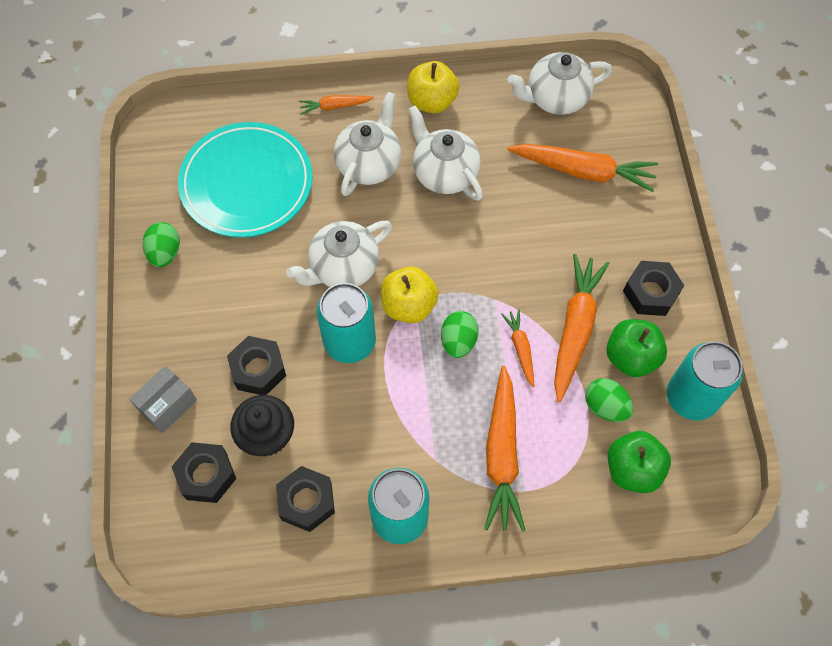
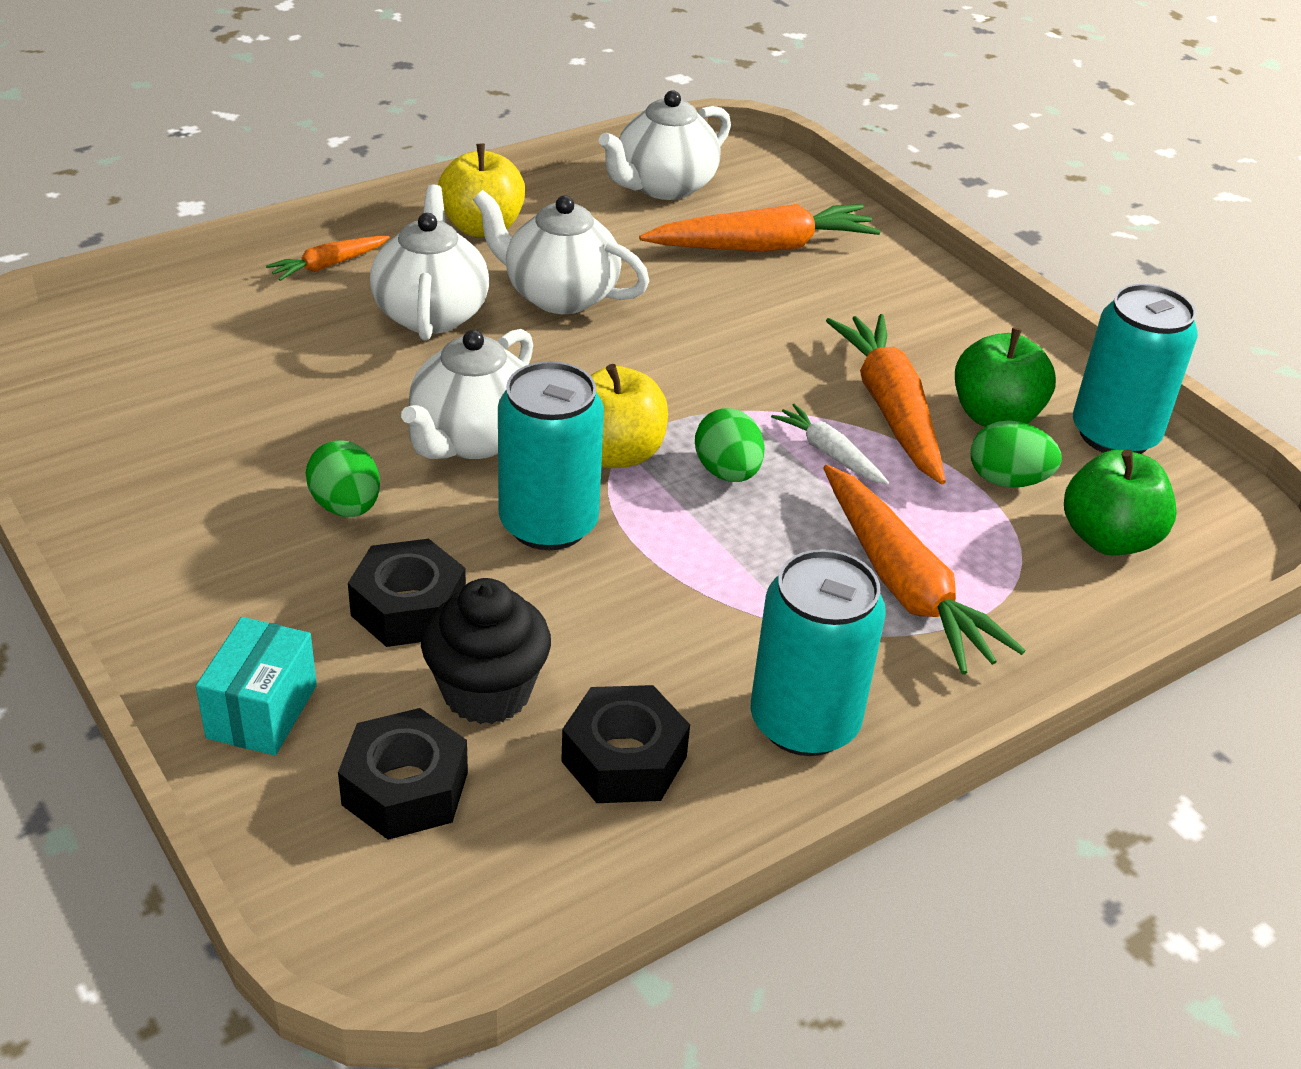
camera: 30 degrees left, 25 degrees down
(165, 253) = (129, 506): green egg -> green egg (346, 507)
(168, 405) = (262, 711): grey box -> turquoise box
(246, 183) = (232, 383): turquoise plate -> none
(520, 348) = (829, 453): orange carrot -> white carrot
(650, 293) = (961, 343): black nut -> none

